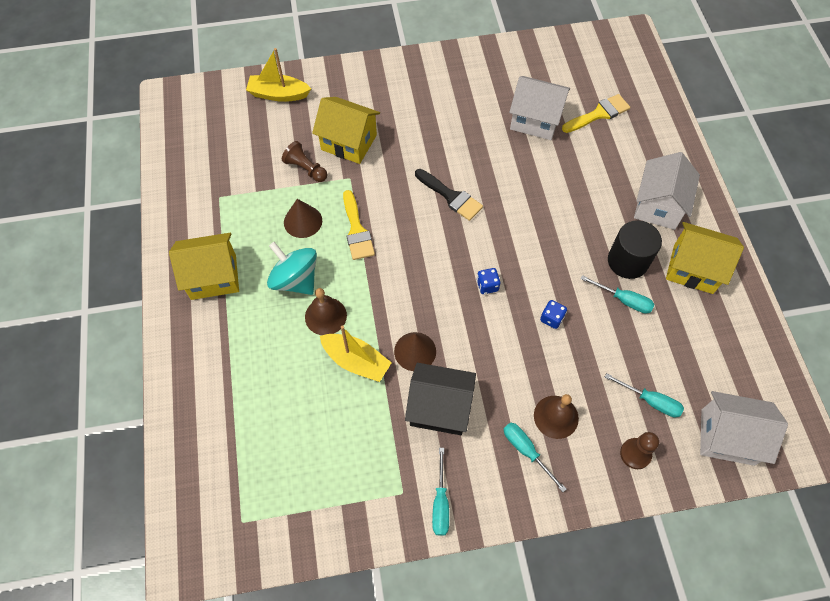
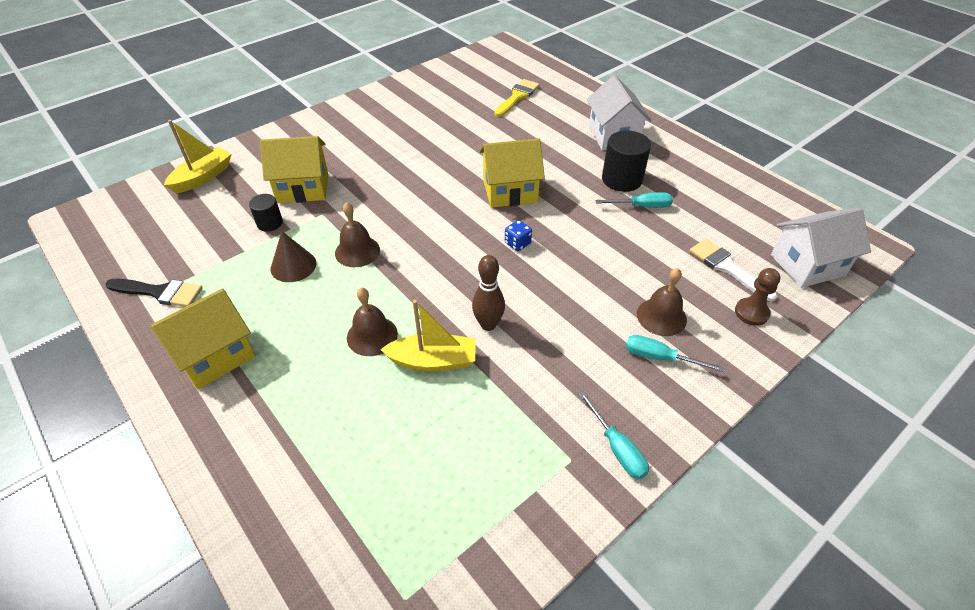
camera: 30 degrees left, 15 degrees down
(278, 94) = (203, 177): yellow boat -> yellow boat turned 150 degrees clockwise
(295, 280) = (317, 318): turquoise spinning top -> none
(306, 169) = (269, 223): brown pawn -> black cylinder
(357, 230) = (357, 251): yellow brush -> brown bell
(415, 351) = (488, 324): brown cone -> brown bowling pin
(439, 408) = (549, 361): black house -> none
(451, 197) = (433, 192): black brush -> black brush (160, 292)
(535, 120) = (468, 117): white house -> none
(551, 318) = (594, 244): blue dice -> none
(650, 401) = (727, 267): turquoise screwdriver -> white brush
(693, 269) = (676, 165): yellow house -> yellow house (510, 191)

